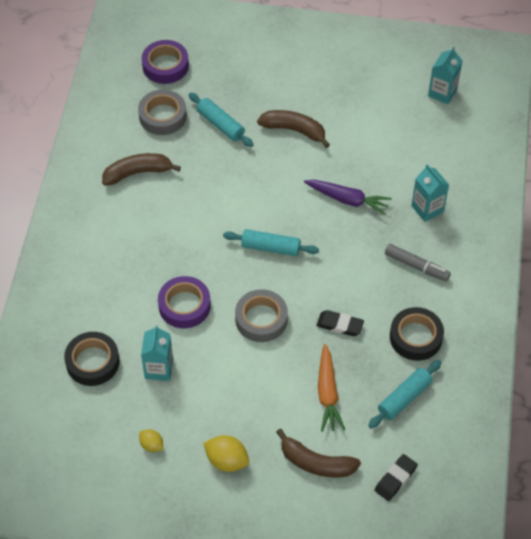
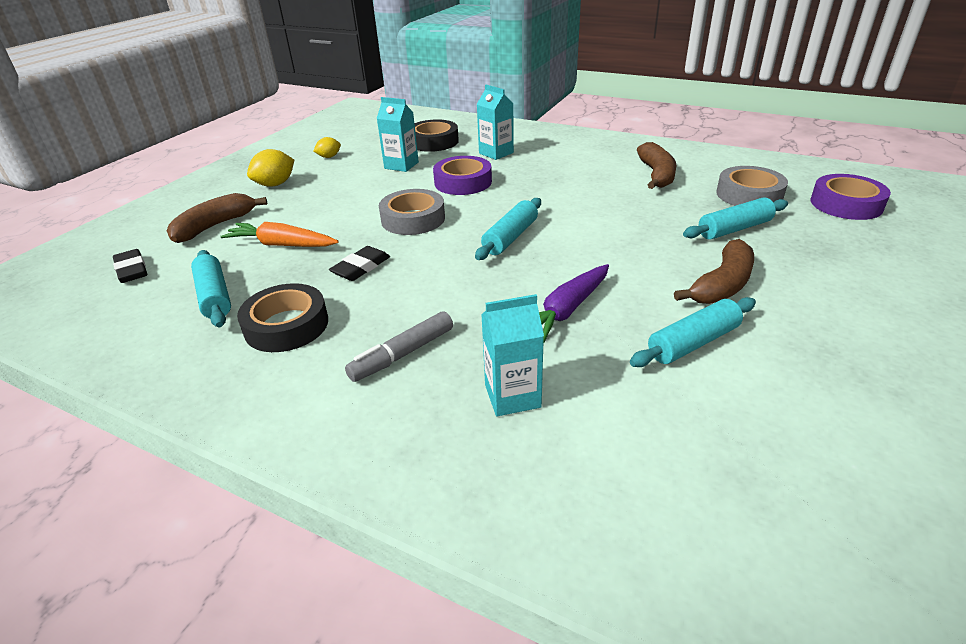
camera: 110 degrees right, 20 degrees down
(356, 141) = (693, 343): none -> turquoise rolling pin
(442, 93) = (847, 510): turquoise carton -> turquoise carton (496, 153)

